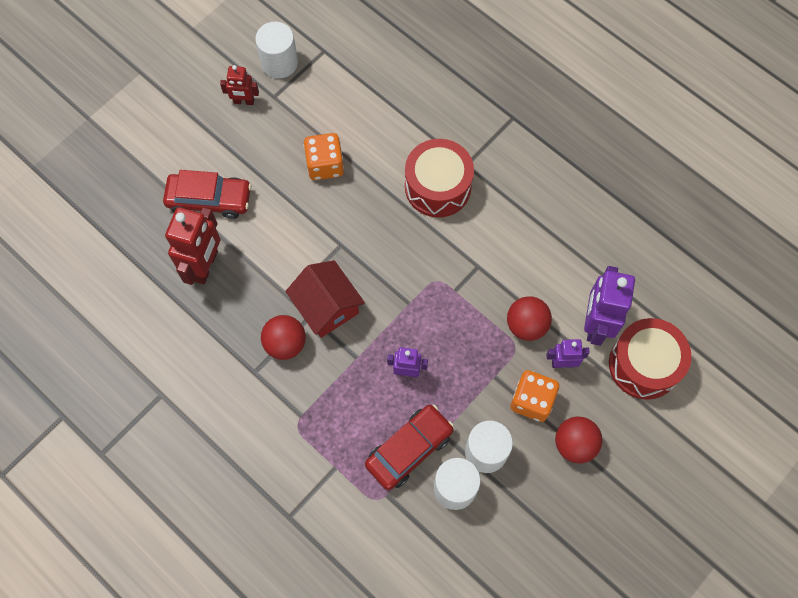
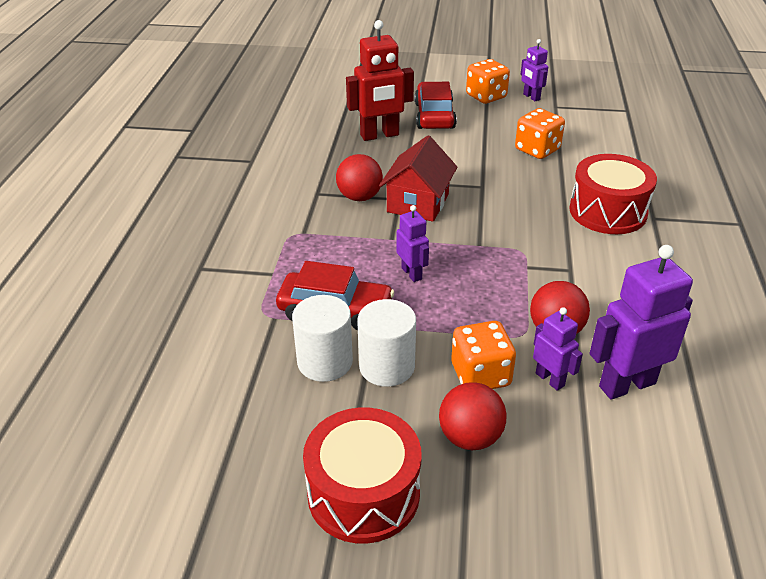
camera: 55 degrees right, 30 degrees down
(209, 200) = (434, 115): red car -> red car turned 150 degrees counterclockwise
(212, 135) = (486, 96): none -> orange dice
(244, 101) = (531, 97): red robot -> purple robot
(279, 63) = (584, 97): white cylinder -> none
(644, 364) = (635, 454): red drum -> red drum (363, 493)

